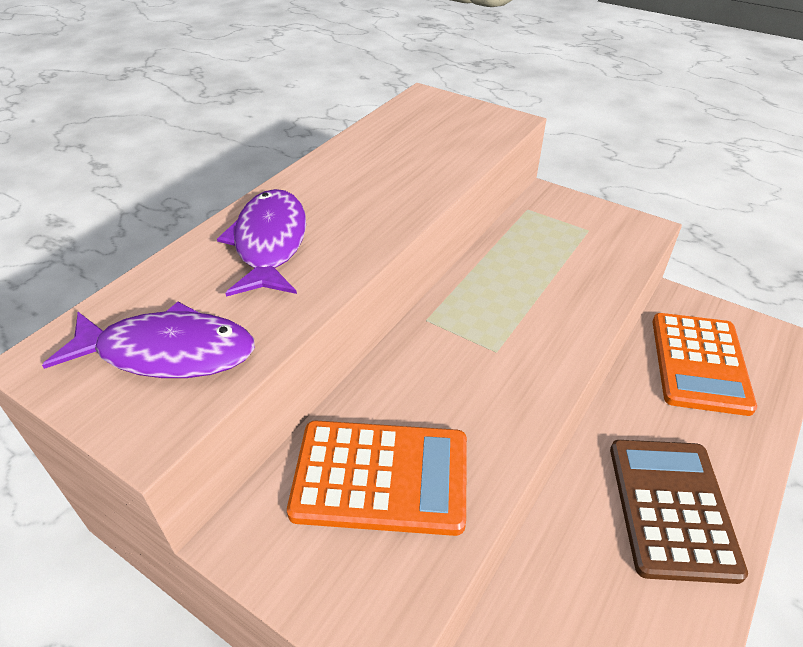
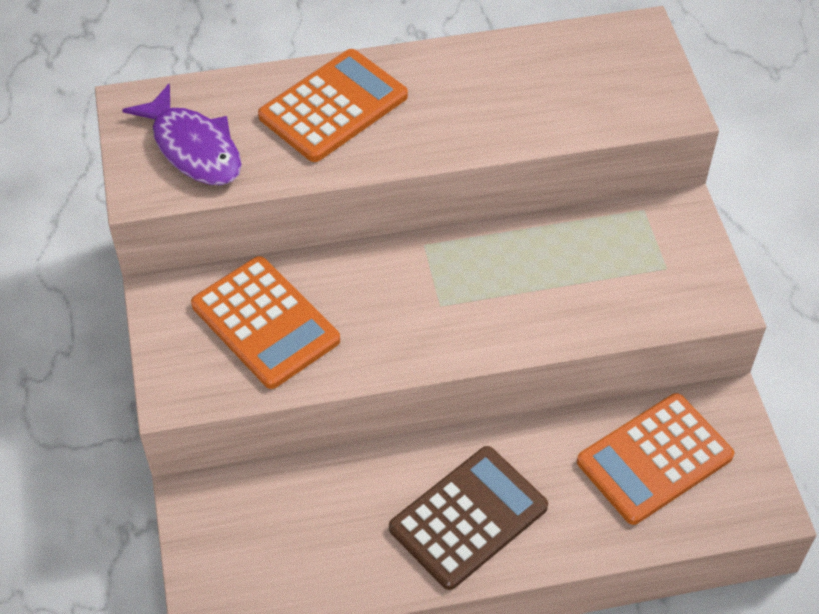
camera: 45 degrees right, 10 degrees up
(270, 243) = (333, 107): purple fish -> orange calculator

